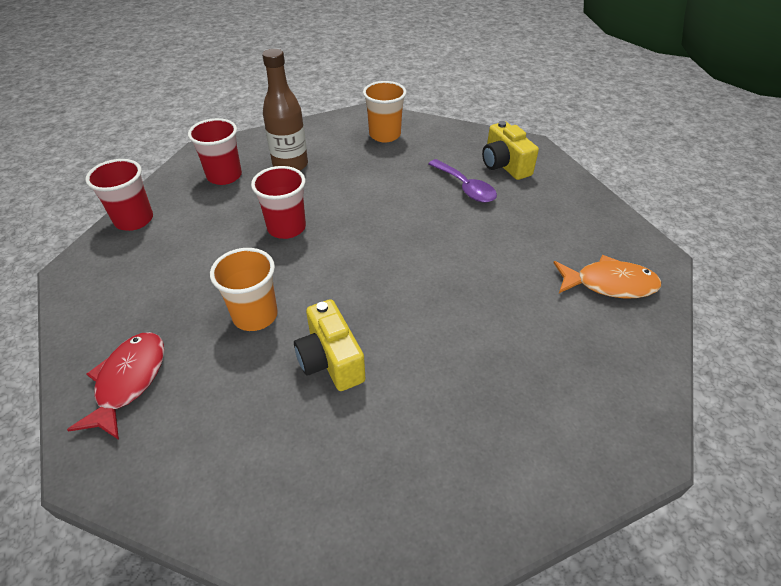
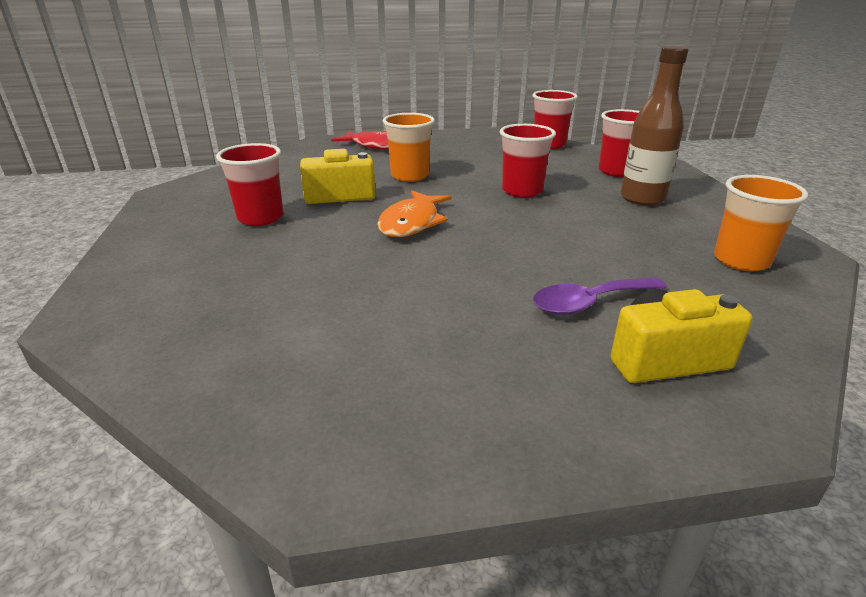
camera: 105 degrees right, 15 degrees down
(412, 411) = (260, 218): none -> red cup
(609, 284) = (303, 380): orange fish -> orange fish (412, 223)

